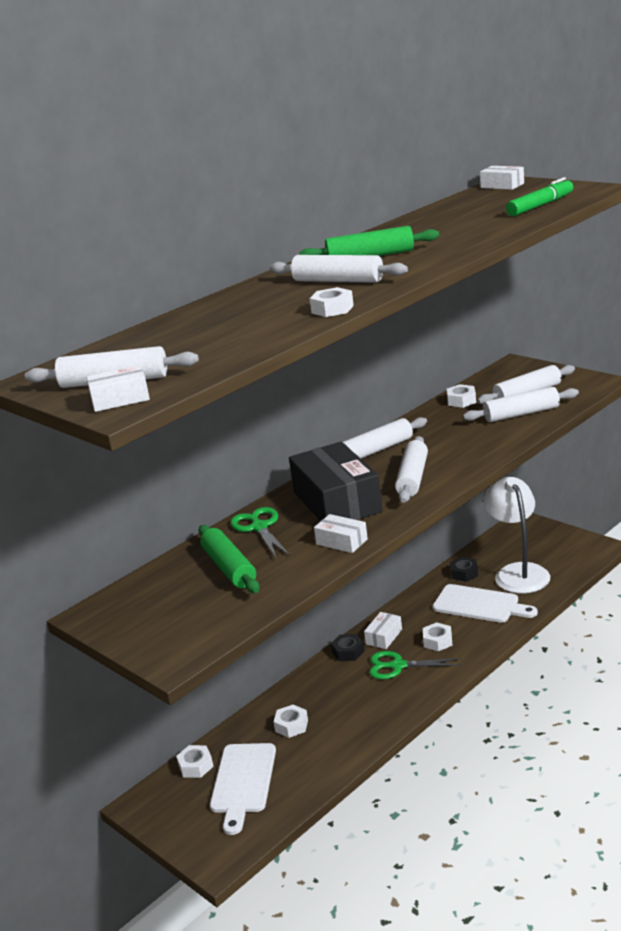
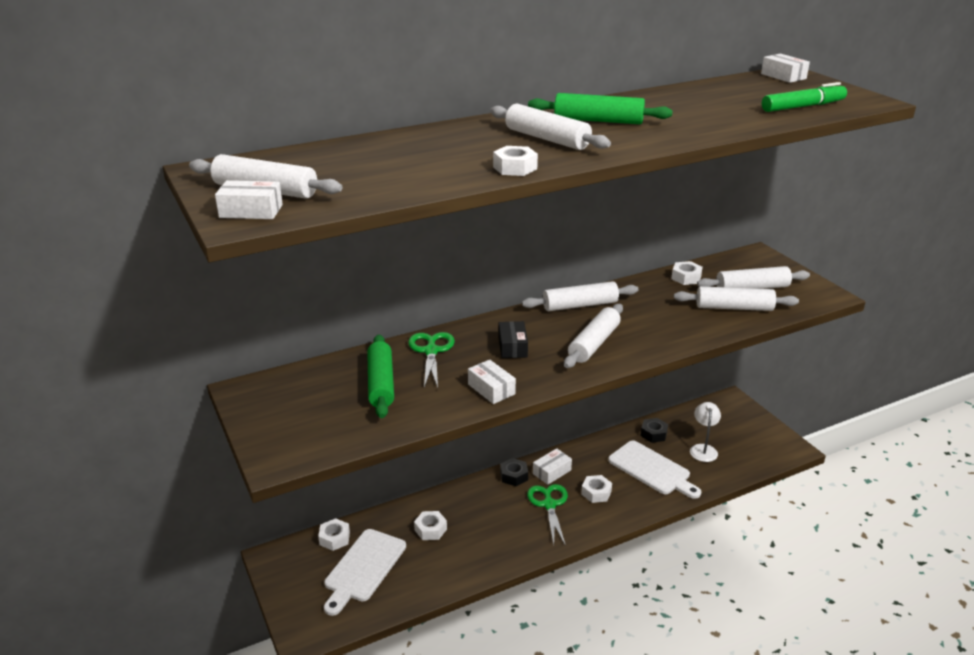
camera: 15 degrees right, 5 degrees up
(337, 502) = (512, 347): black box -> black box, size x0.45
(398, 666) = (549, 504): green scissors -> green scissors turned 60 degrees clockwise
(518, 572) = (703, 449): white lamp -> white lamp, size x0.53

